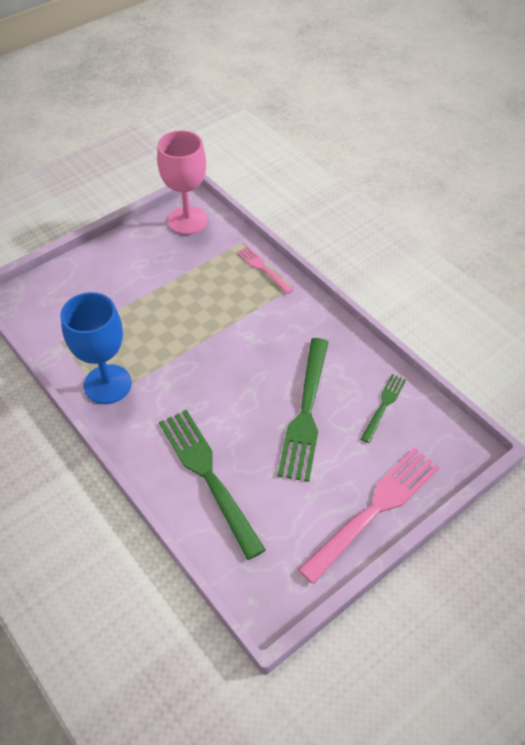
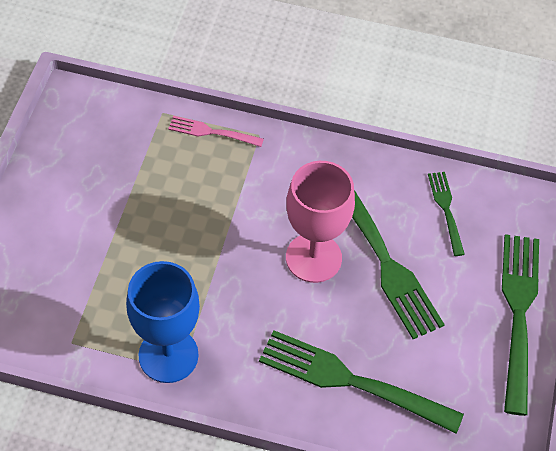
camera: 40 degrees left, 5 degrees up
(187, 220) = (80, 120): pink goblet -> pink goblet (313, 258)
(374, 509) = (518, 314): pink fork -> green fork

